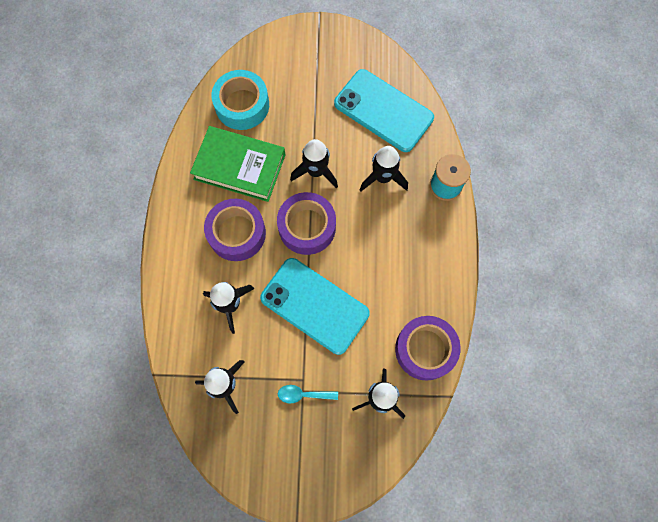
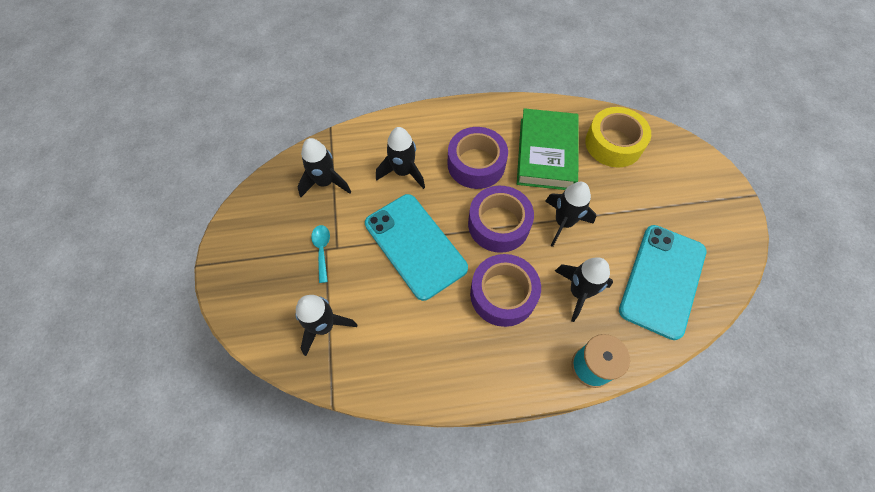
camera: 80 degrees right, 10 degrees down
(242, 105) = (613, 144): turquoise tape -> yellow tape
(314, 305) = (415, 245): turquoise phone -> turquoise phone turned 60 degrees counterclockwise
(425, 349) = (383, 368): purple tape -> purple tape (503, 294)

